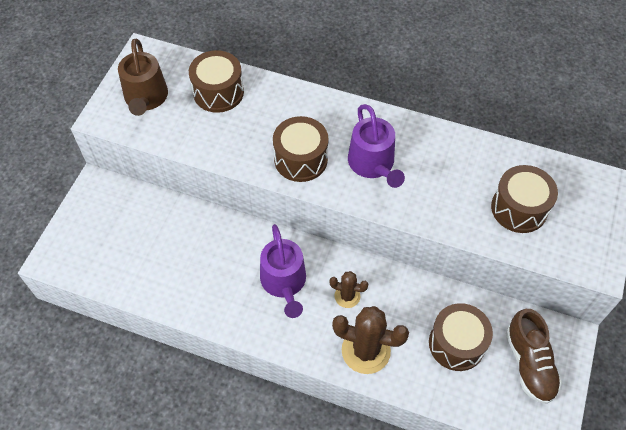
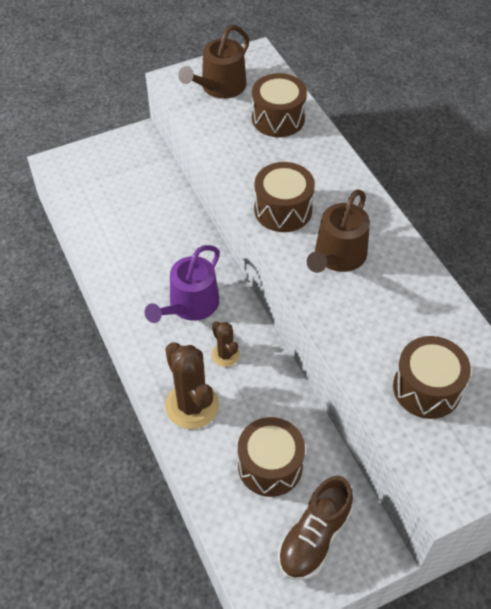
camera: 45 degrees right, 5 degrees down
(373, 164) = (338, 256): purple watering can -> brown watering can

